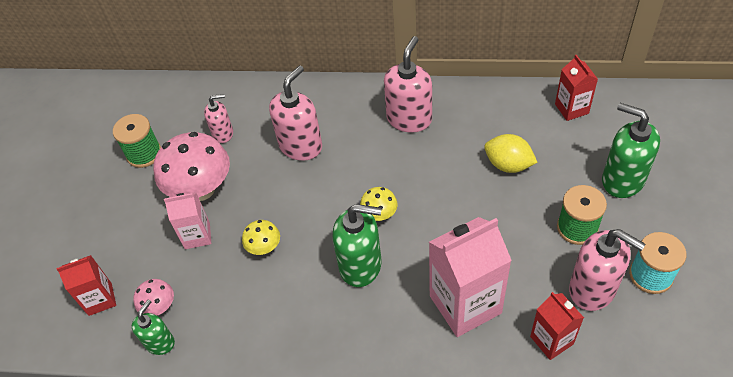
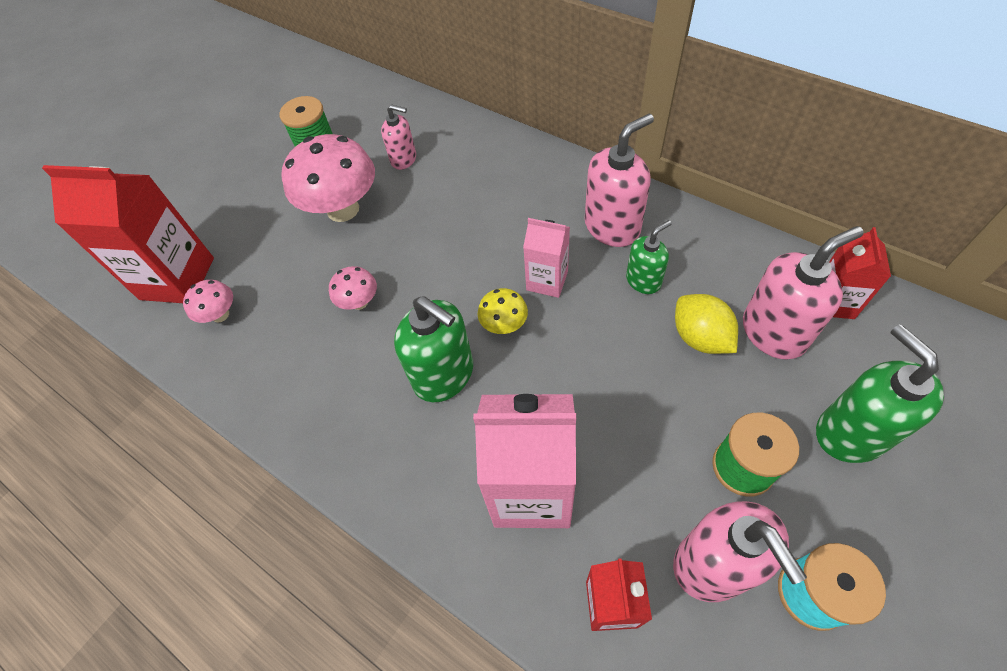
camera: 30 degrees right, 5 degrees up
(100, 299) = (177, 278): red carton -> red carton, size x1.79
(160, 342) = (194, 353): green soap dispenser -> green soap dispenser (643, 280)
(197, 235) = (306, 256): pink carton -> pink carton (547, 280)
(264, 248) = (359, 302): yellow mushroom -> pink mushroom
(301, 146) = (472, 206): pink soap dispenser -> pink soap dispenser (773, 332)

